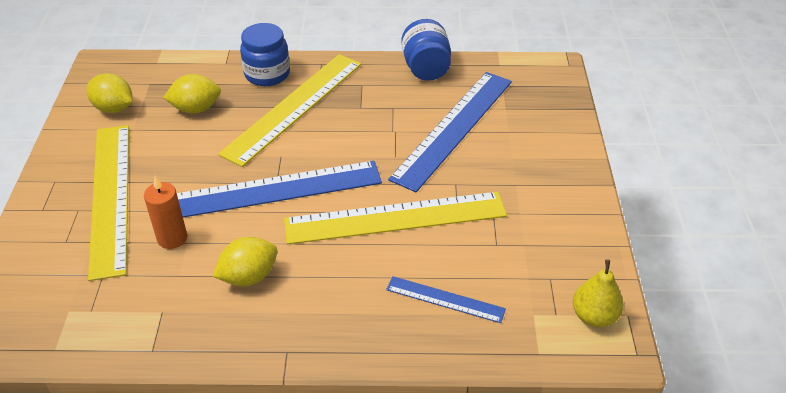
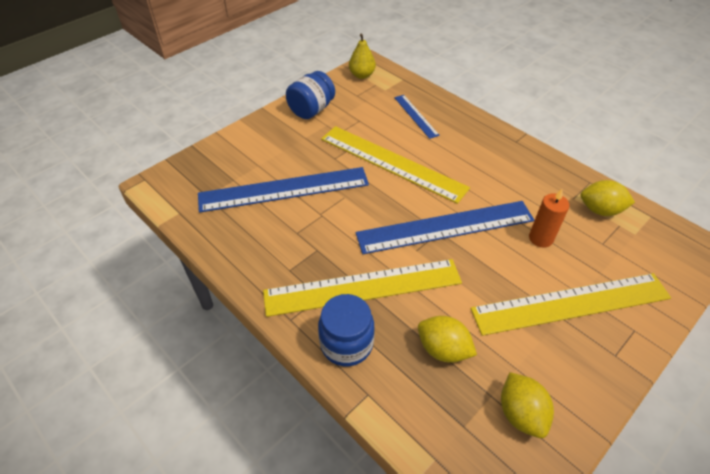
camera: 135 degrees left, 5 degrees up
(110, 197) = (571, 303): yellow ruler -> yellow ruler turned 45 degrees clockwise
(249, 277) = (507, 185): yellow lemon -> yellow lemon (600, 210)
(274, 190) = (445, 227): blue ruler -> blue ruler turned 45 degrees counterclockwise
(426, 68) = (227, 248): blue jar -> blue jar (311, 110)

